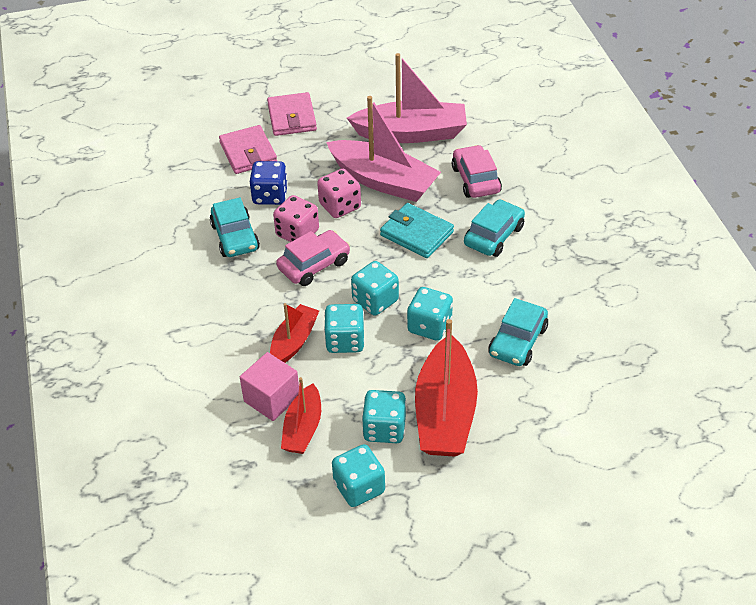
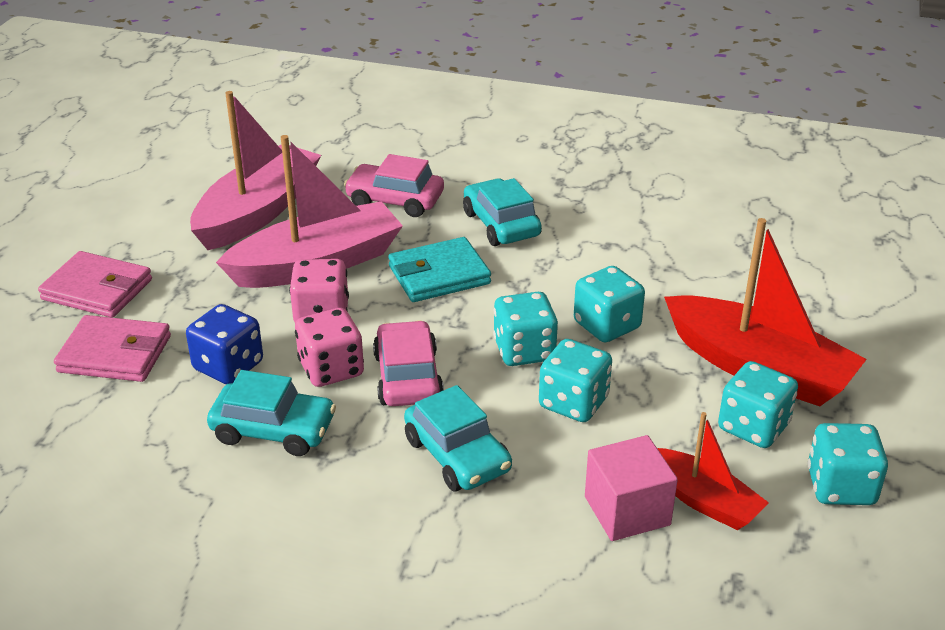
camera: 60 degrees left, 10 degrees down
(294, 341) = (535, 449): red boat -> none
(517, 341) = (684, 273): turquoise car -> turquoise car (457, 455)

